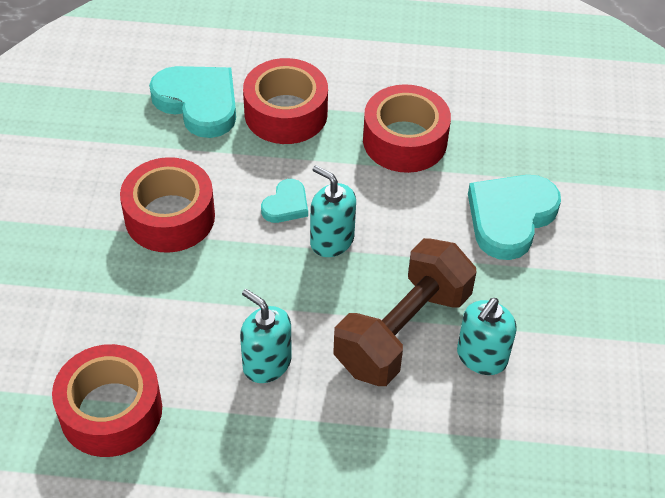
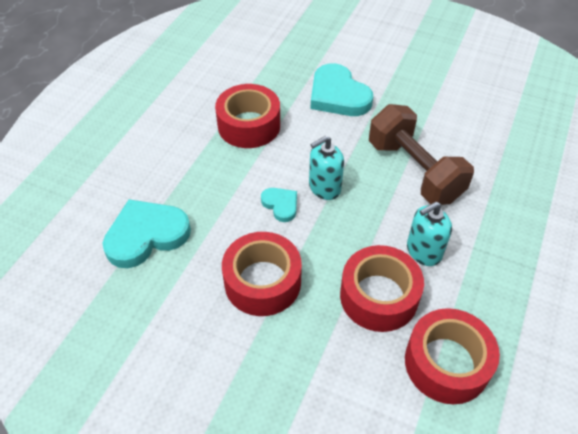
camera: 70 degrees left, 0 degrees up
(286, 113) = (188, 183): red tape -> red tape (379, 296)
(481, 357) = (443, 139): turquoise soap dispenser -> none

